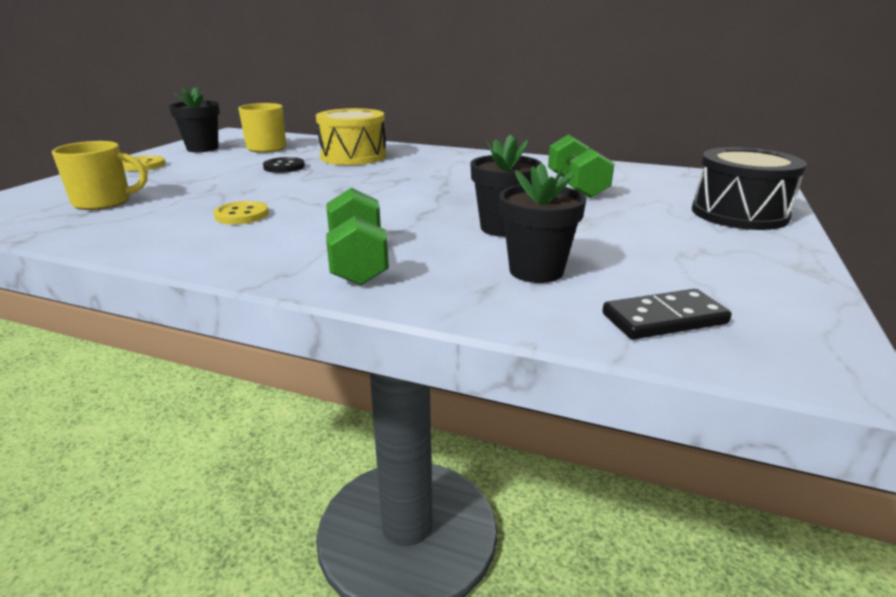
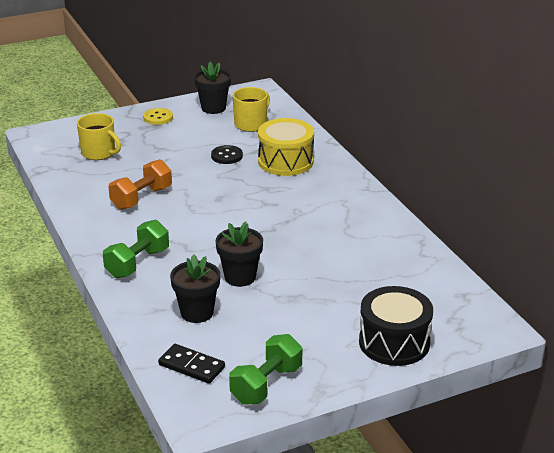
camera: 45 degrees right, 5 degrees up
(242, 215) = (141, 198): yellow button -> orange dumbbell
(576, 186) = (357, 266): green dumbbell -> green dumbbell (266, 384)

